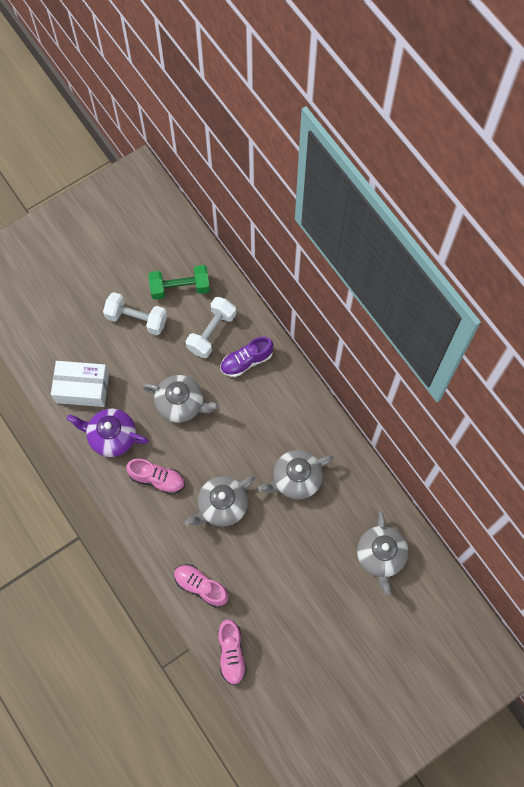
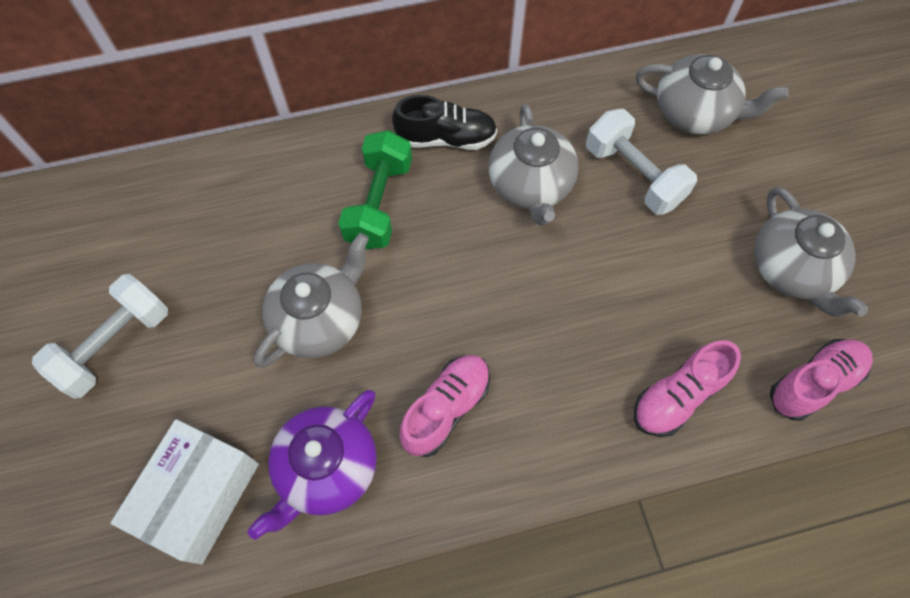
camera: 70 degrees left, 5 degrees down
(180, 288) = (100, 251): green dumbbell -> green dumbbell (379, 203)
(211, 332) = (213, 228): white dumbbell -> white dumbbell (633, 175)
(222, 505) = (537, 312): grey teapot -> grey teapot (791, 269)
(231, 653) = (813, 383): pink shoe -> pink shoe turned 45 degrees counterclockwise
(246, 361) = (293, 191): purple shoe -> none
(309, 425) = (446, 138): none -> black shoe

